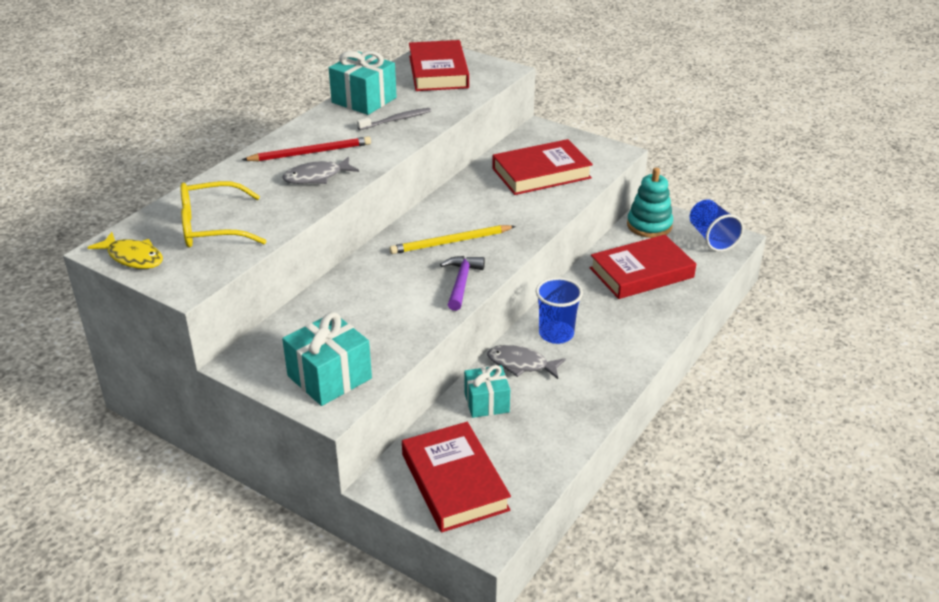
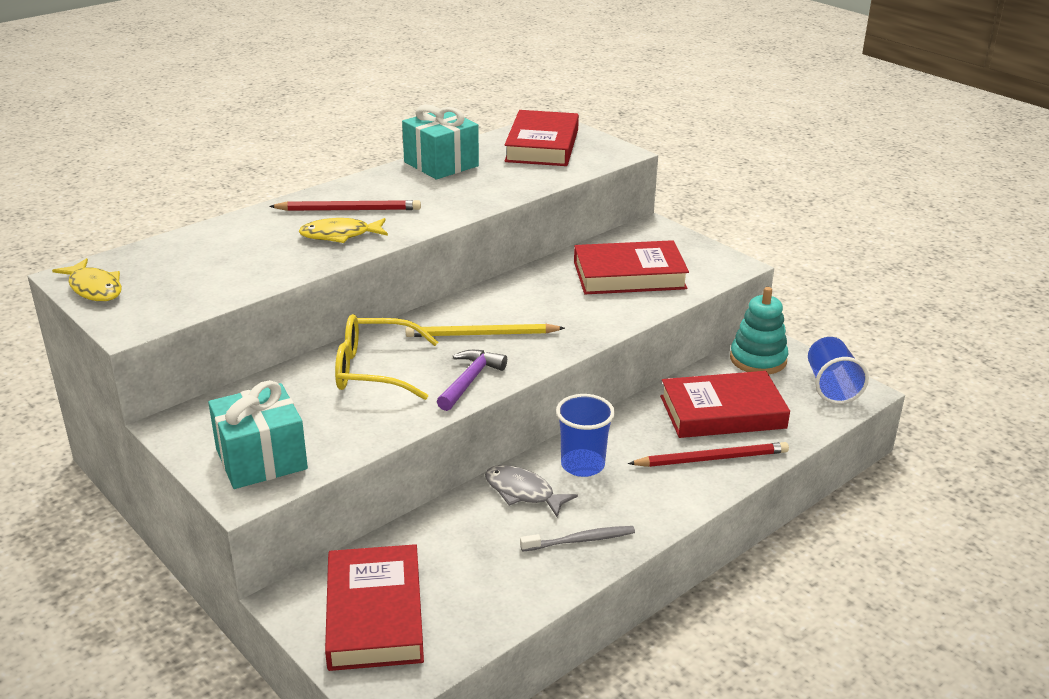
camera: 15 degrees right, 5 degrees down
(212, 227) = (196, 270): yellow glasses -> yellow glasses (375, 370)
(316, 177) = (340, 235): grey fish -> yellow fish
(396, 120) = (464, 189): grey toothbrush -> grey toothbrush (580, 540)
(486, 402) = (459, 529): turquoise gift -> none
(650, 311) = (712, 459): none -> red pencil

